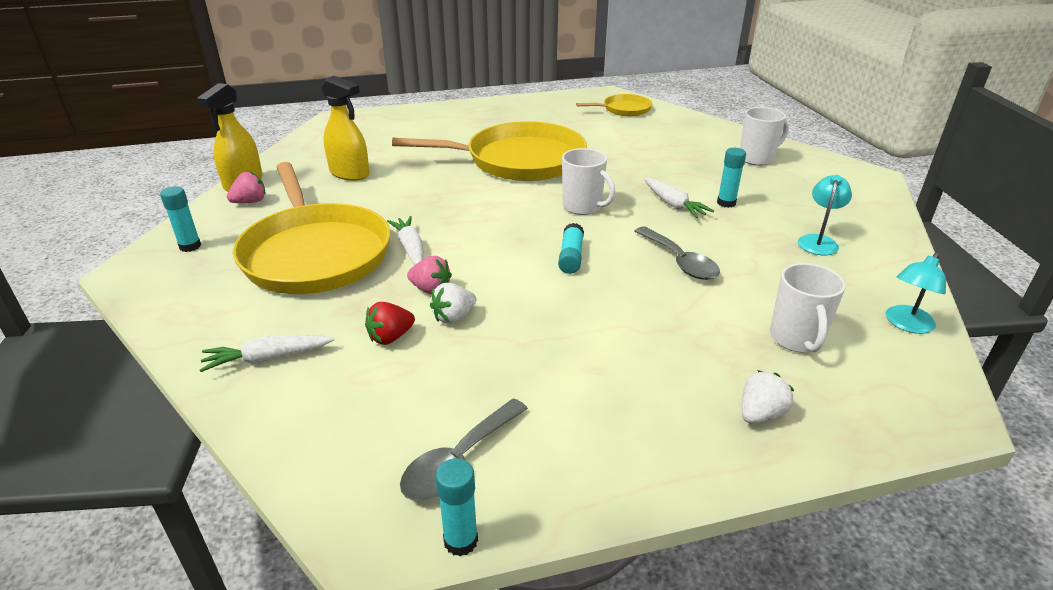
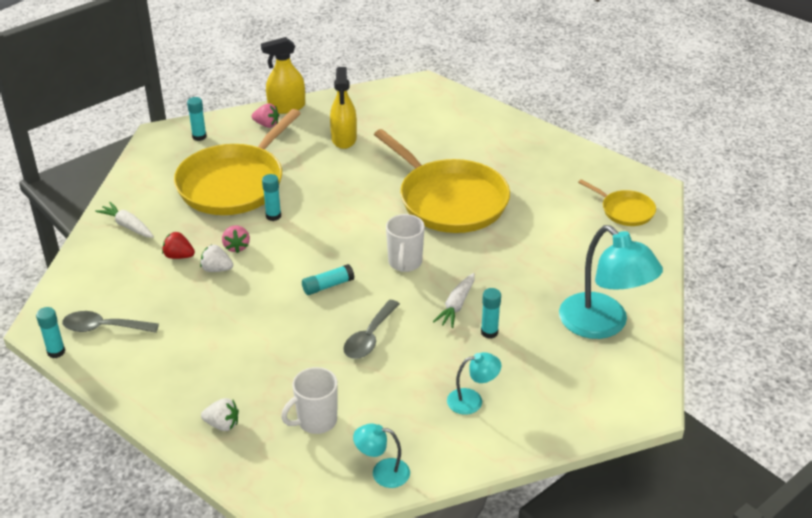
camera: 55 degrees right, 5 degrees up
(411, 249) = (273, 216): white carrot -> turquoise glue stick
(757, 159) = (603, 325): white mug -> turquoise lamp

